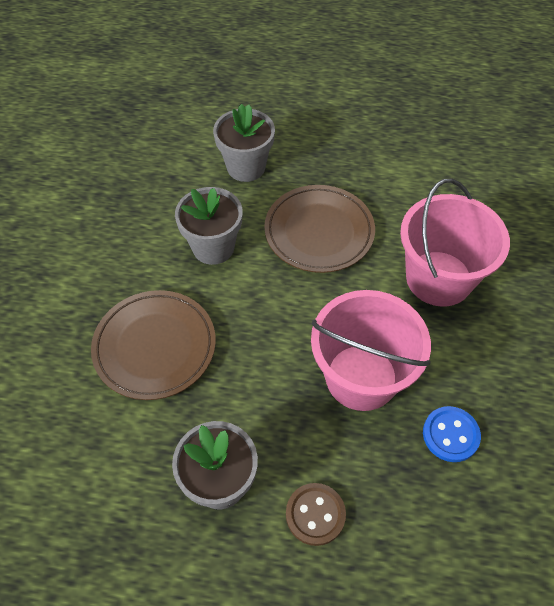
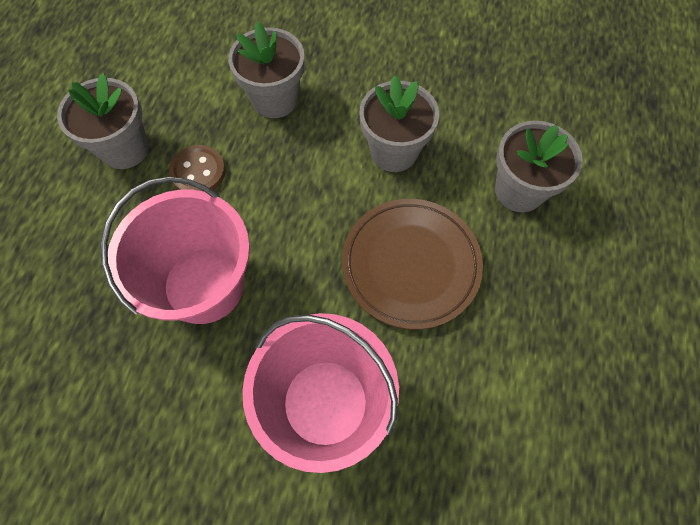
camera: 95 degrees right, 10 degrees up
(155, 347) = (275, 99): brown plate -> grey flower pot
(315, 514) = (73, 223): brown button -> brown button (198, 171)
(450, 435) = (115, 369): blue button -> none

